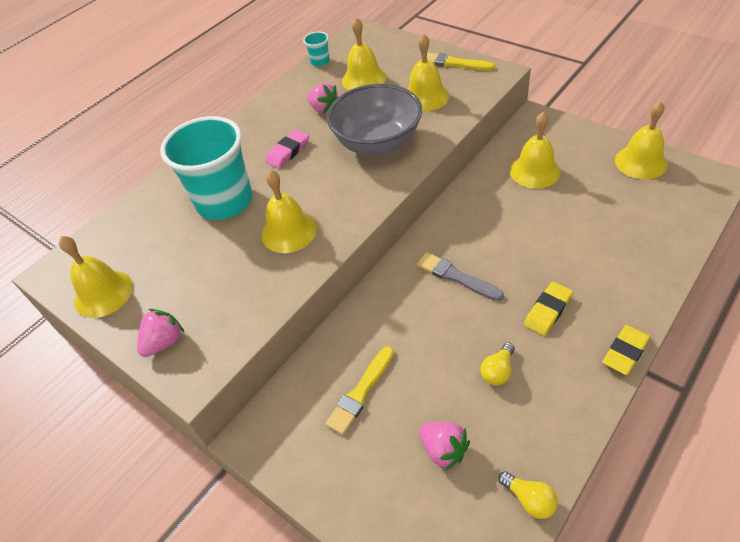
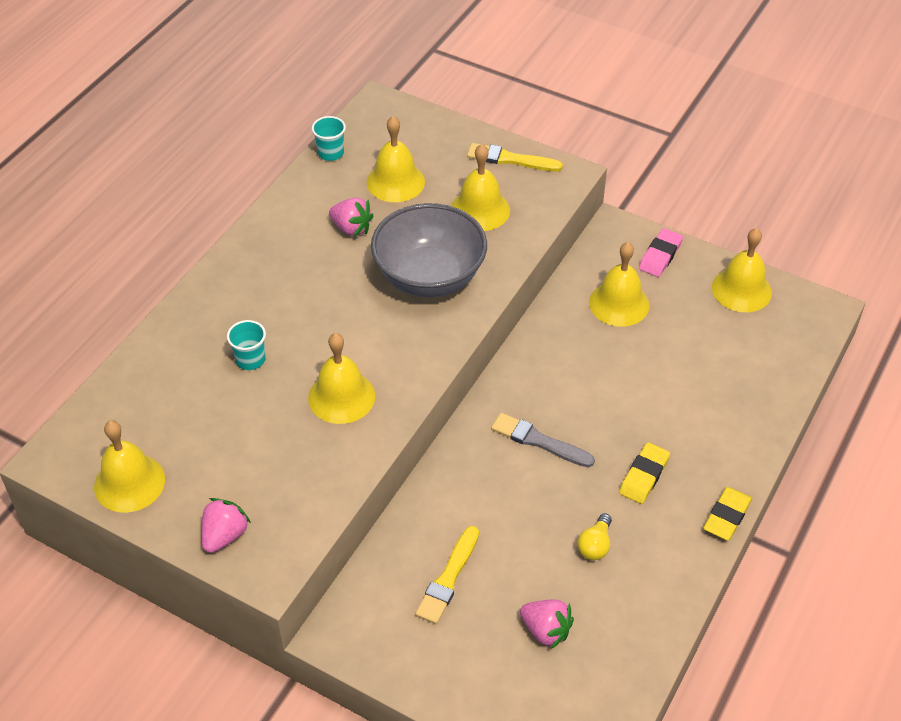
camera: 15 degrees left, 0 degrees up
(224, 201) = (250, 359): turquoise cup -> turquoise cup, size x0.41
(288, 152) = (317, 289): pink eraser -> pink eraser (660, 255)
(529, 499) = (636, 670): yellow light bulb -> none

